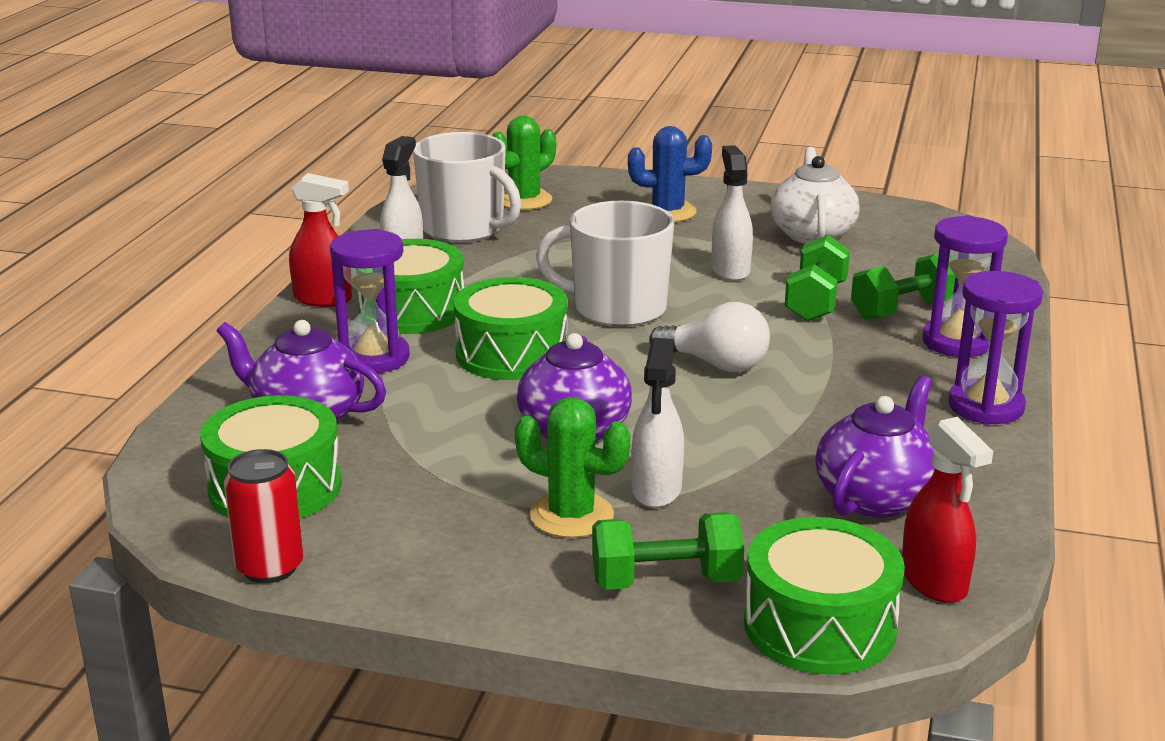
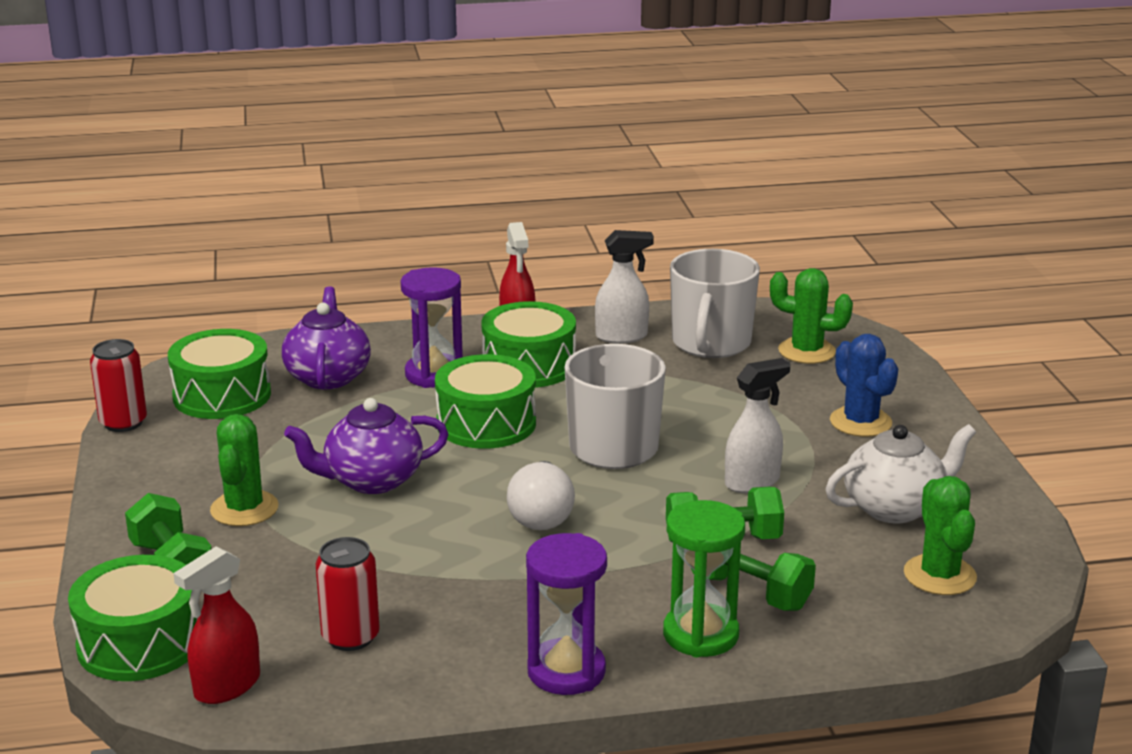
camera: 65 degrees right, 0 degrees up
(656, 490) = (301, 534): white spray bottle -> none
(876, 497) = (350, 637): purple teapot -> red can
(920, 244) = (939, 575): none -> green cactus
(956, 342) = (700, 635): purple hourglass -> green hourglass

